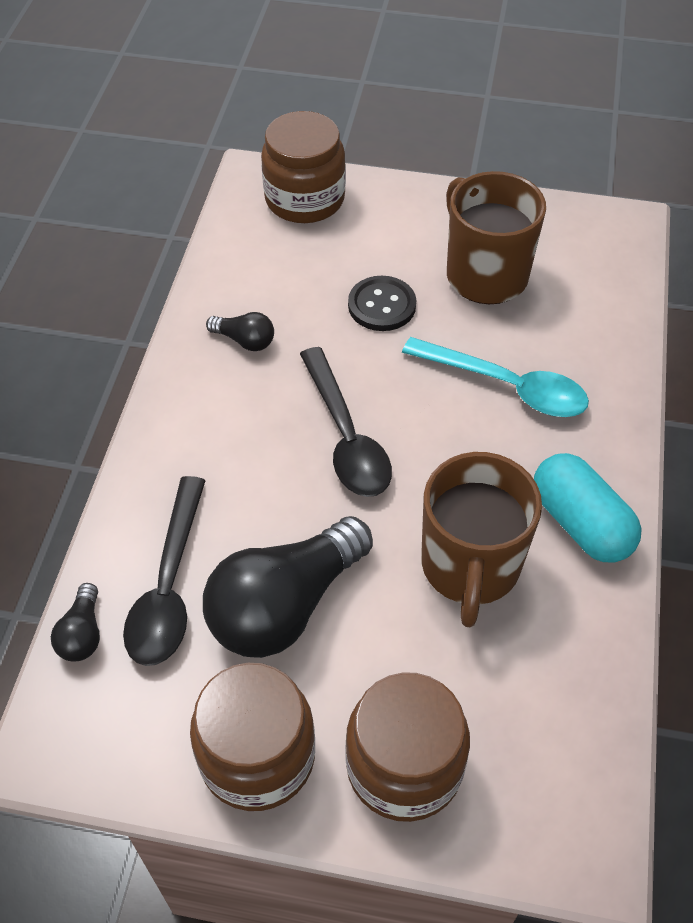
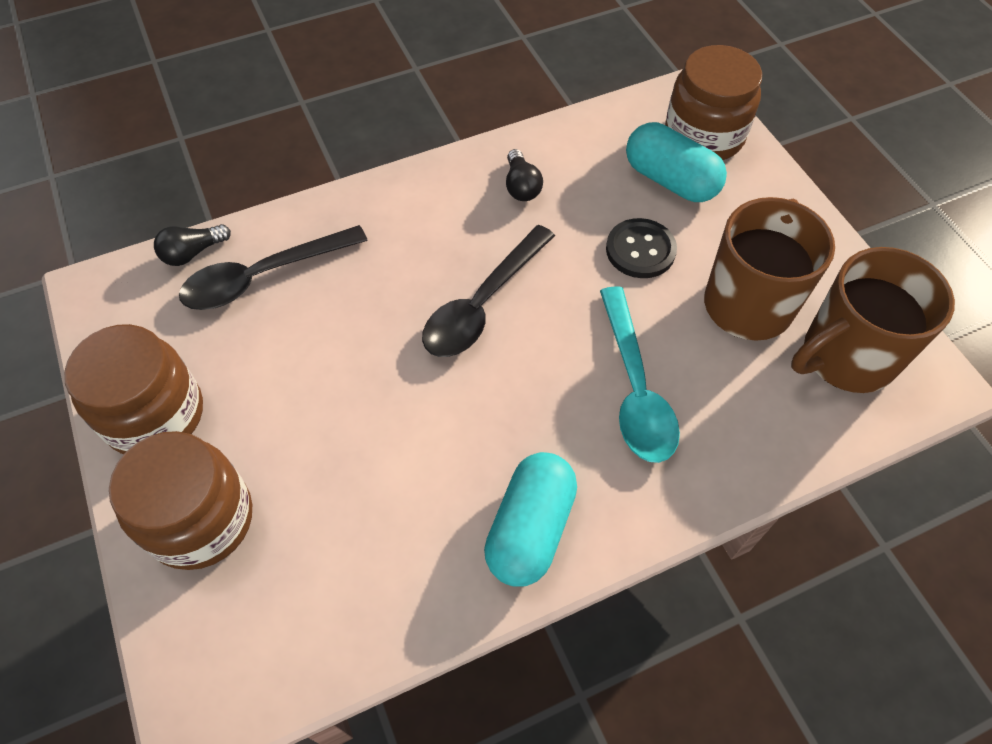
camera: 55 degrees right, 5 degrees up
(285, 606) = (294, 357): black light bulb -> none
(330, 246) = (670, 180): none -> turquoise capsule
(470, 567) = (419, 464): brown mug -> brown mug (846, 356)

